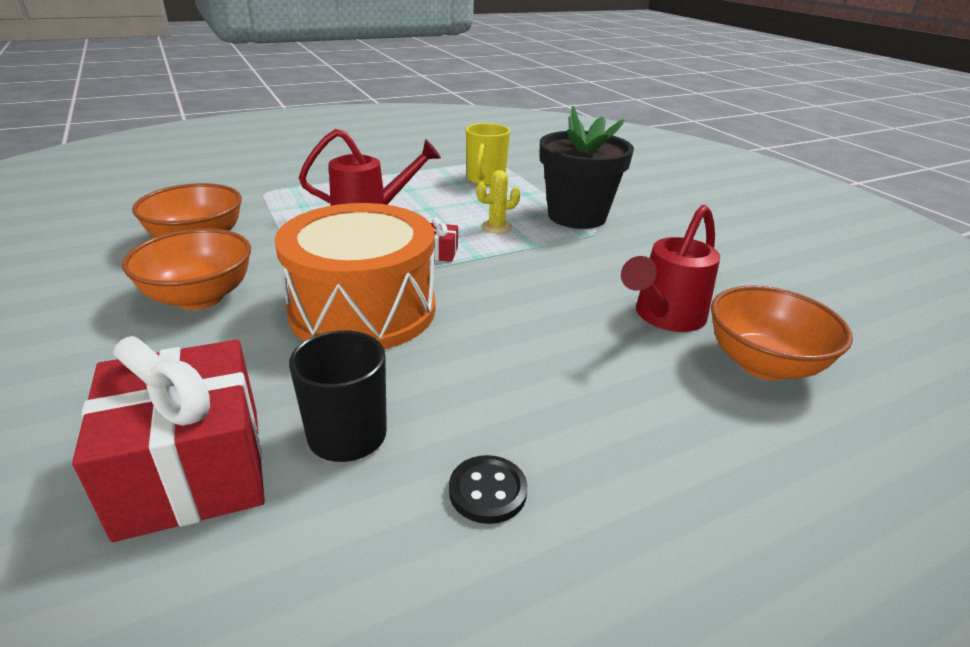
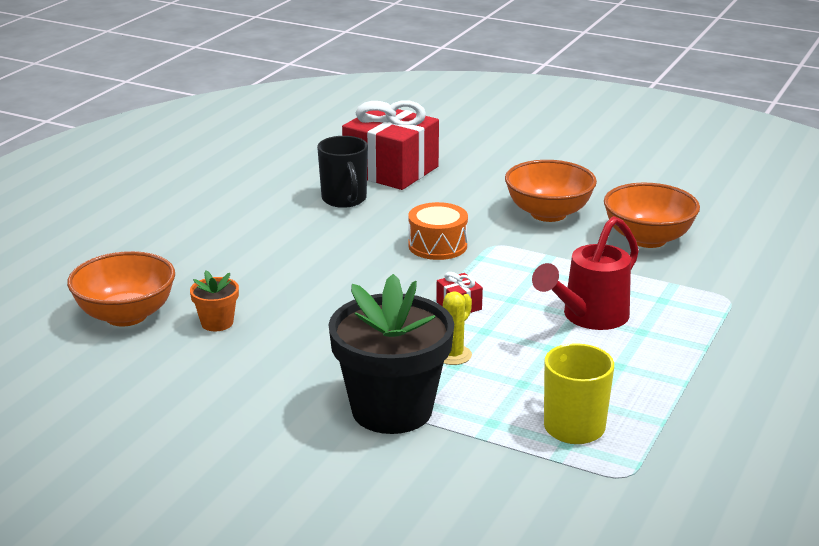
camera: 145 degrees right, 5 degrees down
(363, 309) = (437, 245): orange drum -> orange drum, size x0.50
(487, 491) = (254, 206): black button -> none
(664, 317) = (217, 323): red watering can -> orange flower pot

